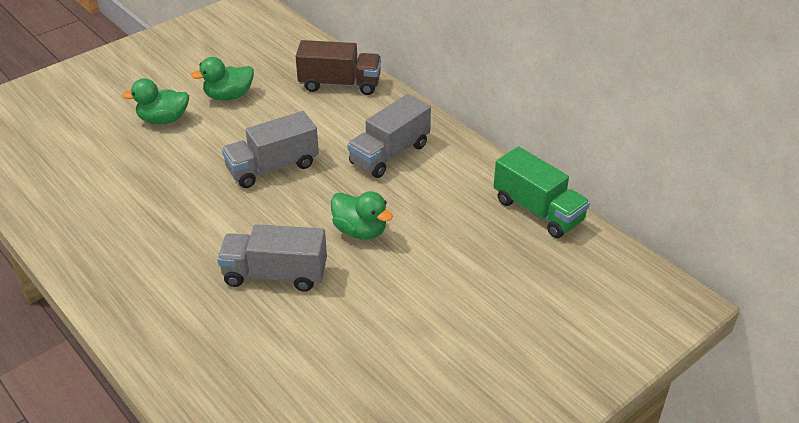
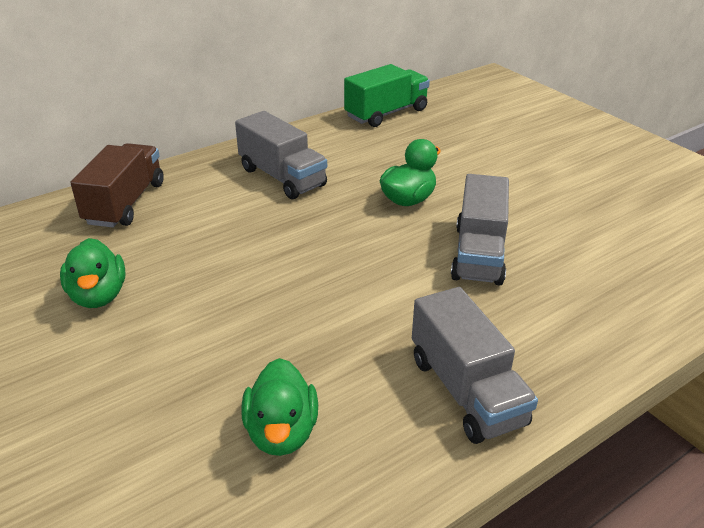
camera: 85 degrees left, 5 degrees down
(163, 120) = (127, 364): green duck -> green duck (281, 432)
(272, 167) = (284, 256): grey truck -> grey truck (466, 391)

